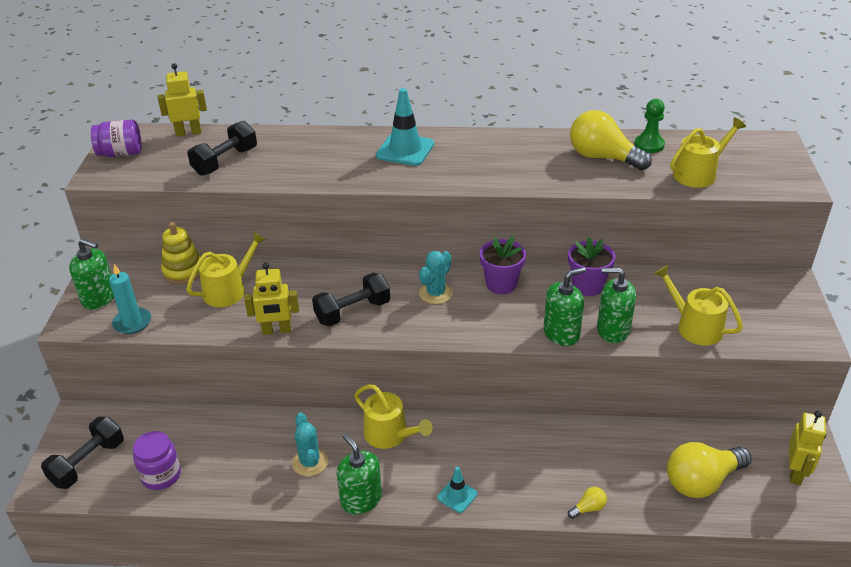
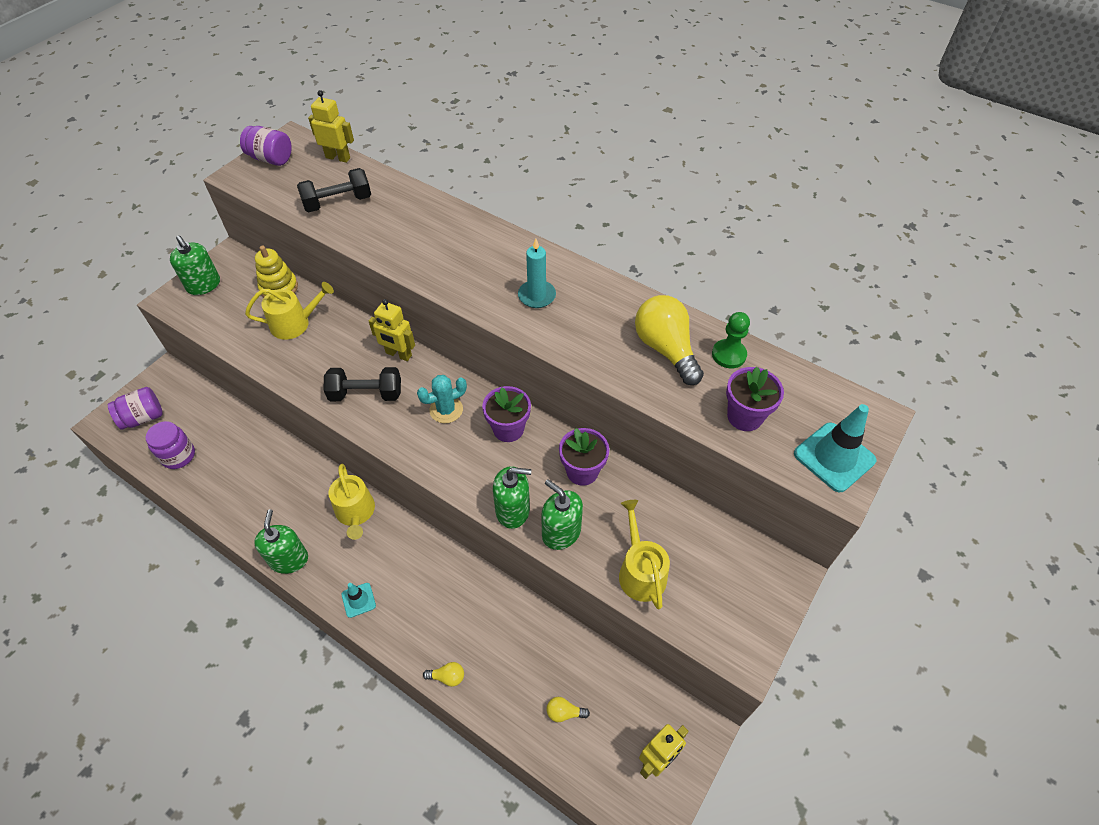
camera: 30 degrees right, 15 degrees up
(88, 463) = (143, 418): black dumbbell -> purple jar
(132, 322) = (206, 320): turquoise candle -> turquoise candle (537, 296)
(276, 330) = (296, 382): yellow robot -> yellow robot (398, 354)
(310, 462) = (281, 504): turquoise cactus -> none
(405, 150) = (492, 255): turquoise traffic cone -> turquoise traffic cone (834, 457)
(698, 174) = (744, 416): yellow watering can -> purple flower pot
(702, 481) = (564, 712): yellow light bulb -> yellow light bulb, size x0.43

